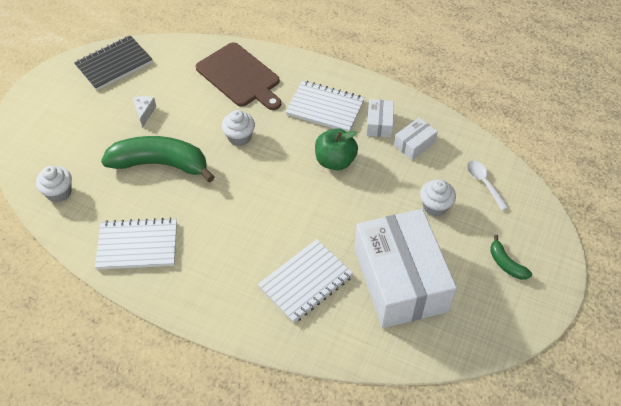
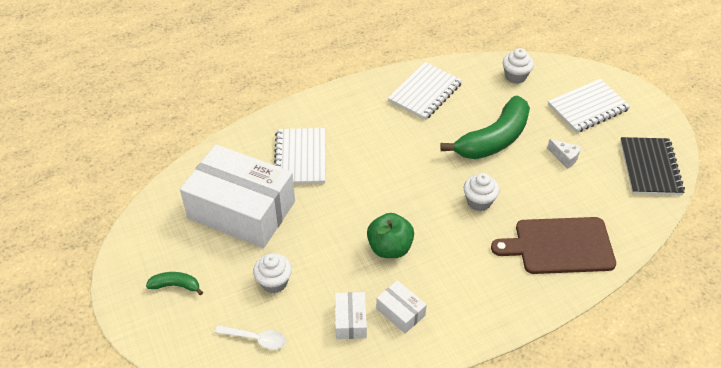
camera: 130 degrees right, 5 degrees down
(325, 108) = (459, 284): white notebook -> white notebook (588, 107)

